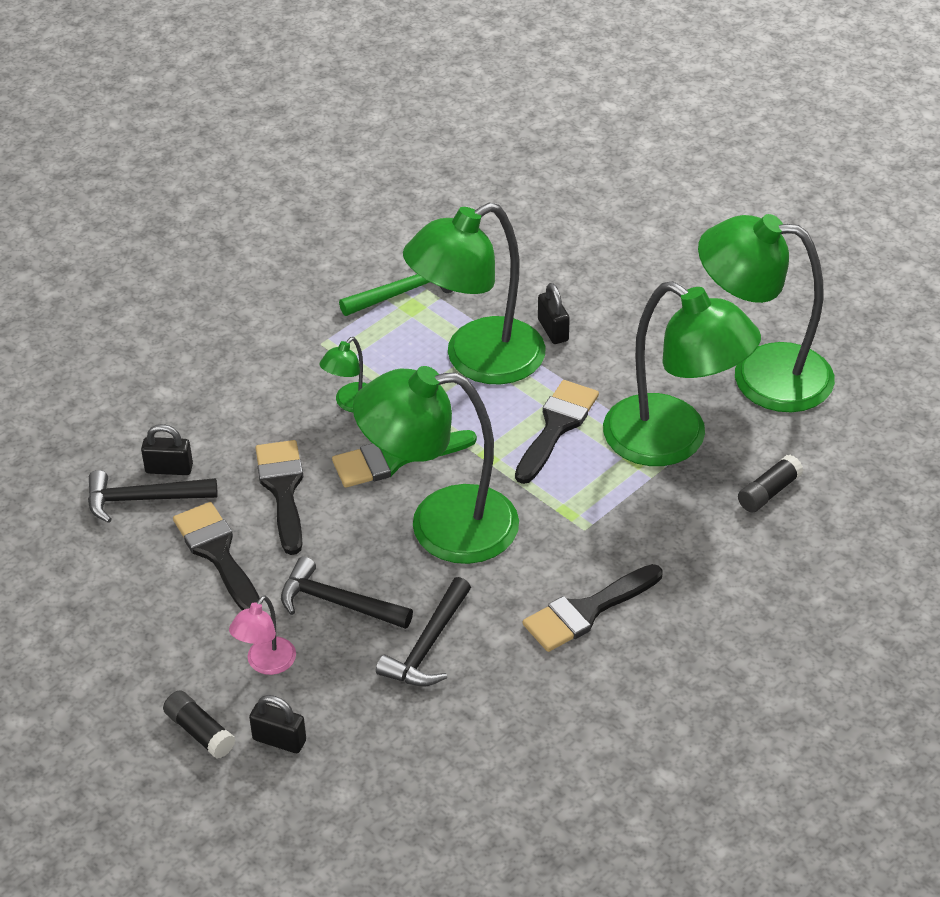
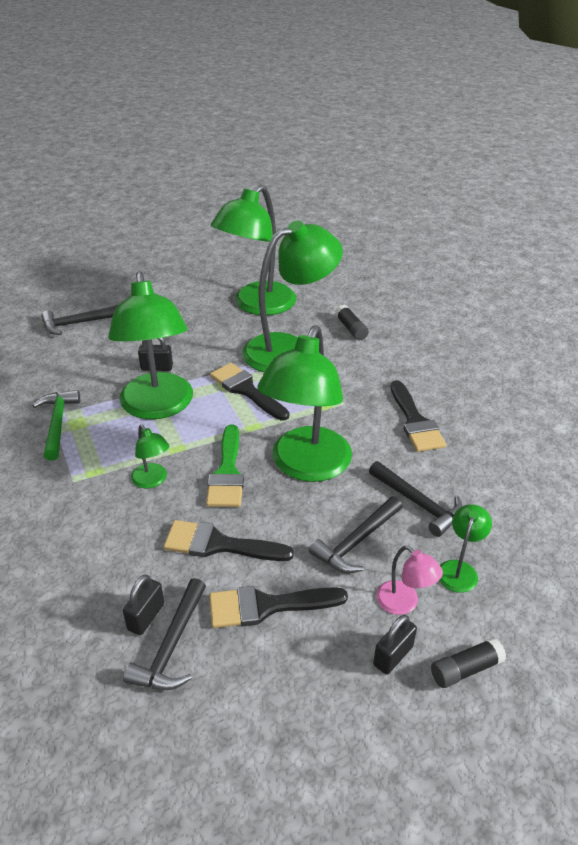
camera: 70 degrees left, 5 degrees down
(279, 740) = (487, 615): black padlock -> black padlock (393, 656)
(336, 704) = (459, 569): none -> green lamp
(601, 225) = (78, 323): none -> black hammer

